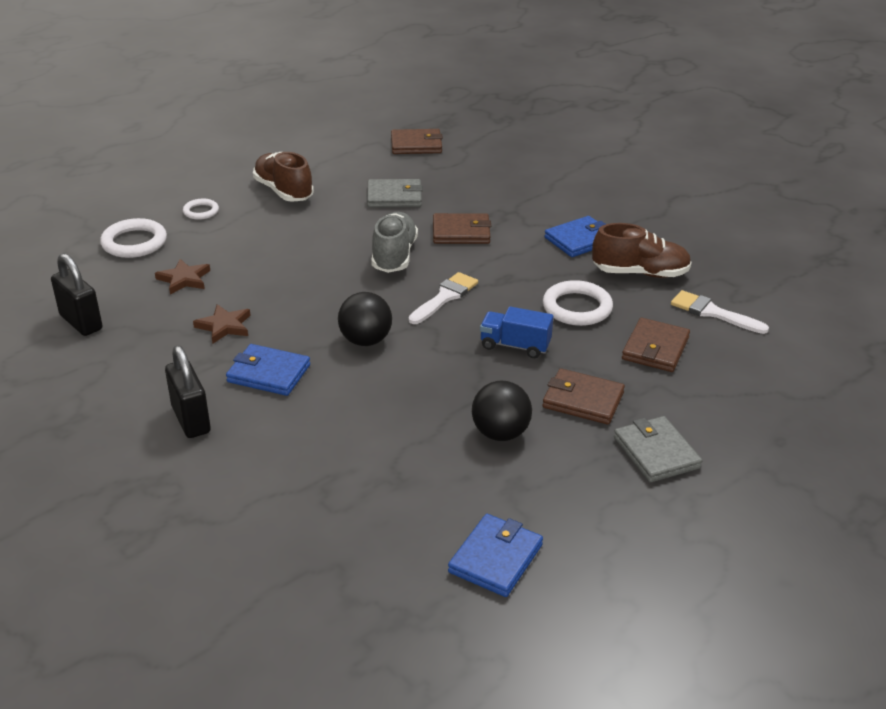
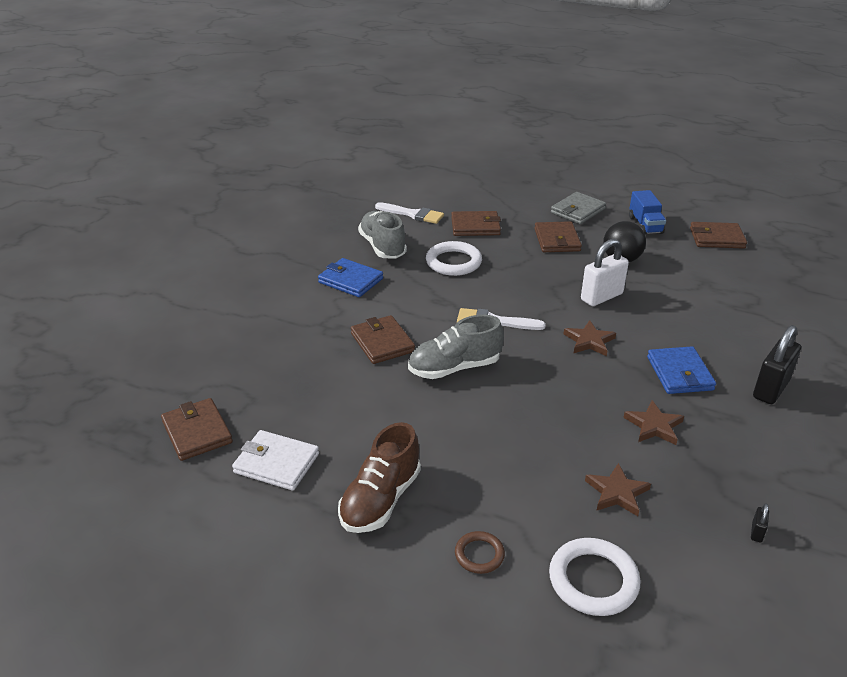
camera: 115 degrees left, 0 degrees up
(81, 322) = (756, 532): black padlock -> black padlock, size x0.42
(201, 211) = (479, 554): white ring -> brown ring
(356, 165) = (276, 463): none -> white wallet
(365, 340) = (589, 341): black ball -> brown star
(394, 197) = (339, 406): grey wallet -> none
(433, 381) = (601, 297): none -> white padlock
(495, 558) = (716, 238): blue wallet -> brown wallet
(515, 346) = (526, 276): blue truck -> blue truck (645, 225)
(640, 273) = (382, 247): brown shoe -> grey shoe
(712, 313) = (413, 214): white brush -> white brush turned 75 degrees counterclockwise

